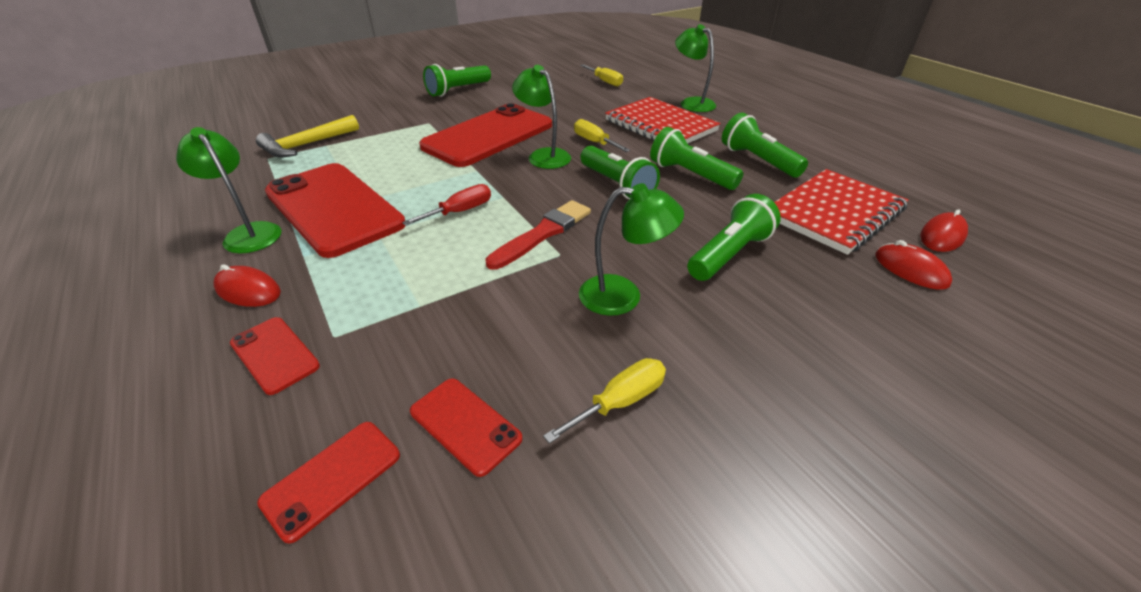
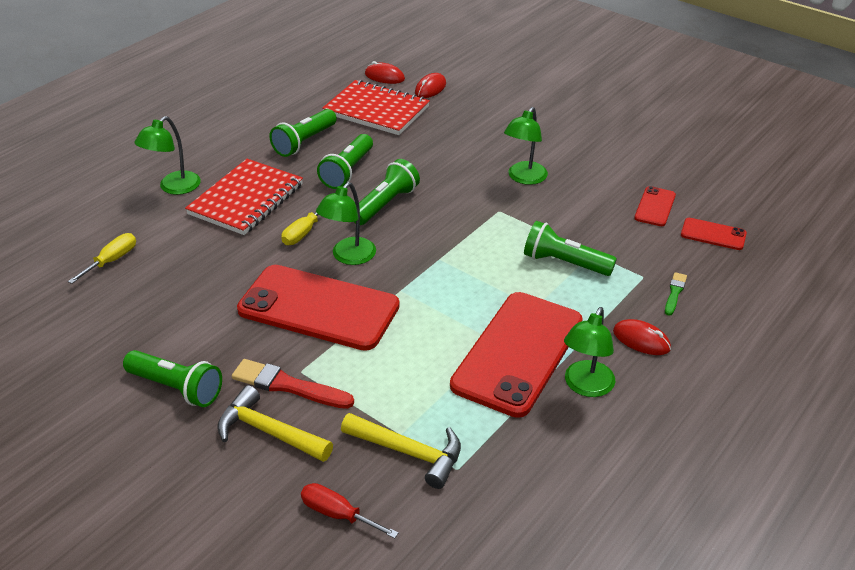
camera: 110 degrees left, 0 degrees up
(248, 290) = (641, 340): red mouse -> red mouse turned 60 degrees counterclockwise
(275, 354) = (674, 293): red phone -> green brush
(388, 109) = (268, 432): none -> yellow hammer
(460, 211) = (475, 275): red screwdriver -> red screwdriver (338, 514)
(543, 233) = (479, 224): red brush -> red brush (288, 386)
(620, 401) = (603, 166): yellow screwdriver -> none
(623, 295) = (524, 178): green lamp -> green lamp turned 135 degrees counterclockwise
(729, 254) = (453, 146): green flashlight -> green flashlight (564, 263)

